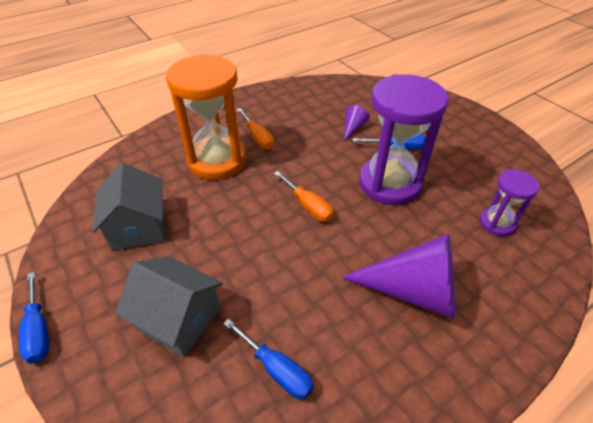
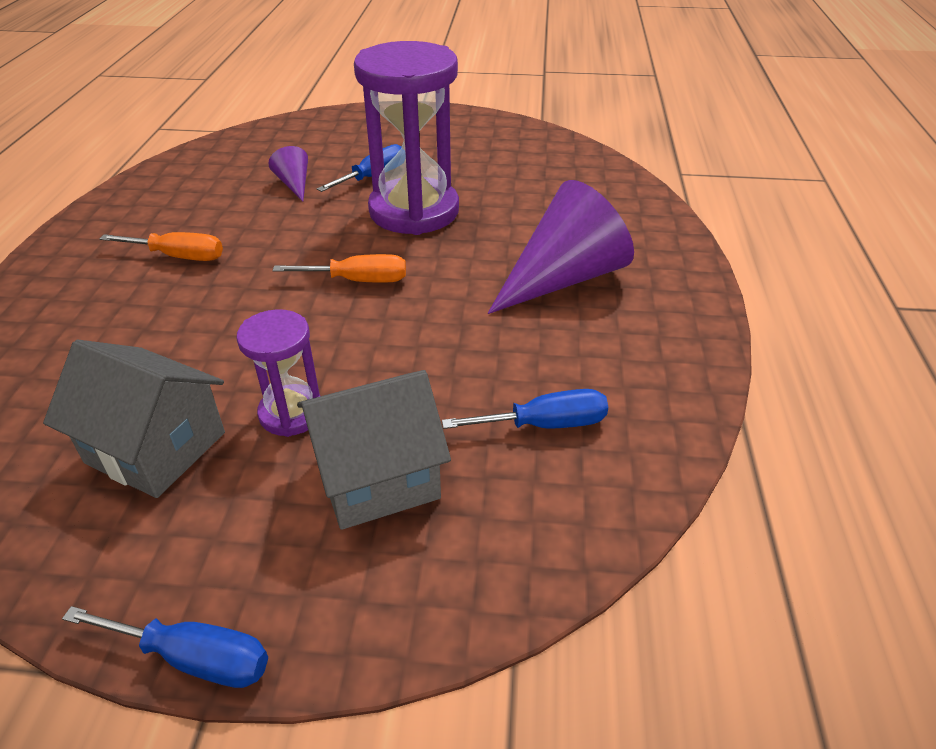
camera: 50 degrees left, 5 degrees down
(217, 160) = (157, 311): orange hourglass -> none
(497, 223) = (552, 186): purple hourglass -> purple hourglass (291, 413)

